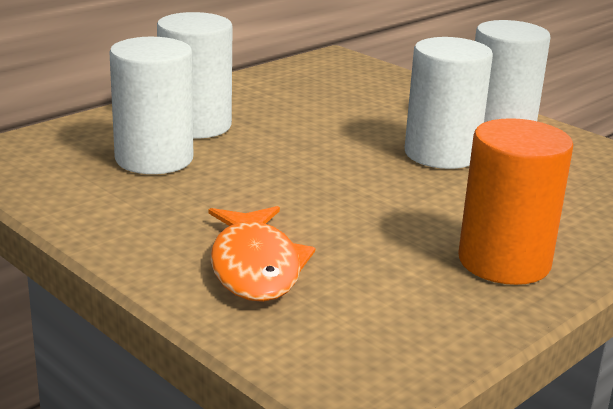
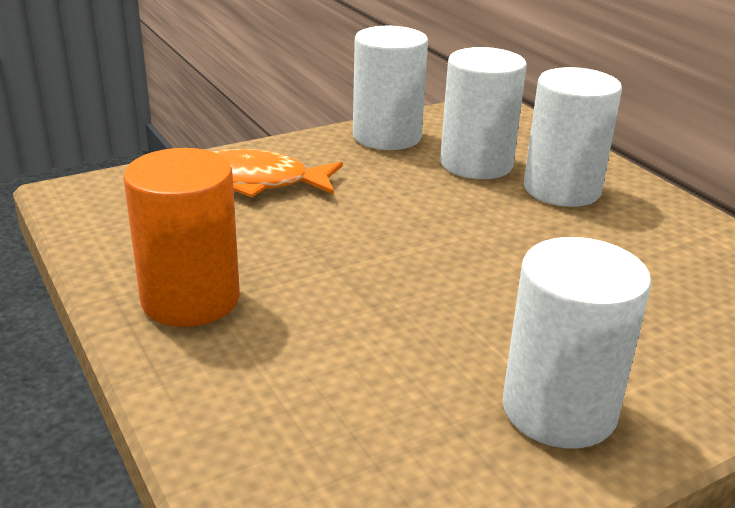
camera: 105 degrees right, 5 degrees up
(441, 154) = (471, 329): white cylinder -> white cylinder (387, 136)

